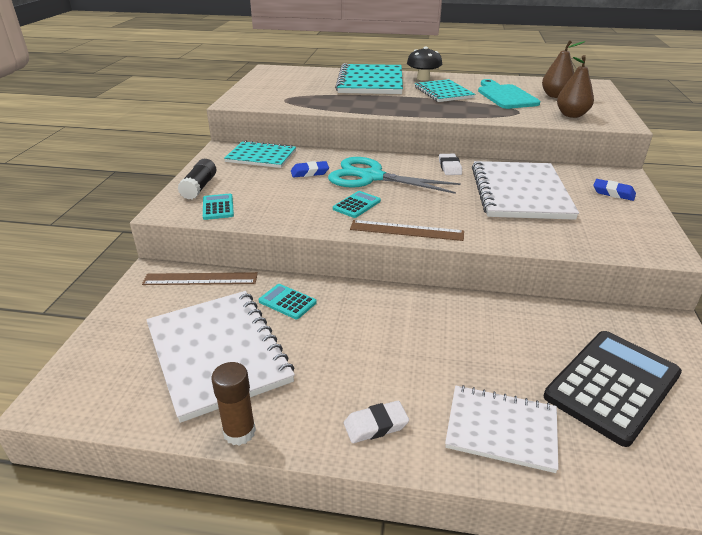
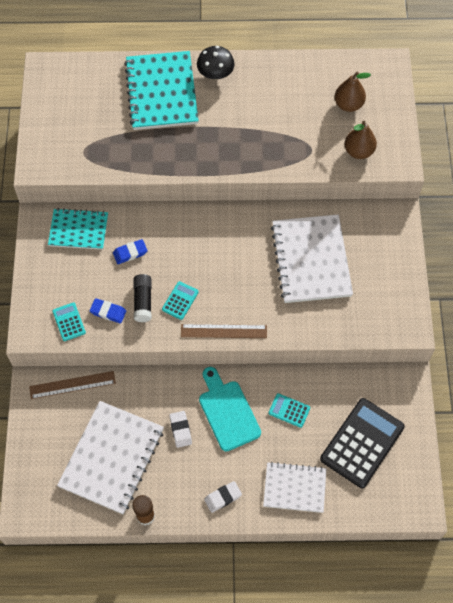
camera: 10 degrees left, 30 degrees up
(199, 187) = (42, 293): black glue stick -> black glue stick (143, 301)
(217, 353) = (112, 458): white notebook -> white notebook turned 60 degrees clockwise
(287, 302) = (144, 400): turquoise calculator -> turquoise calculator (289, 410)
(371, 177) = (185, 253): turquoise scissors -> none
(443, 92) = (239, 111): turquoise notebook -> none
(449, 167) = (251, 225): white eraser -> white eraser (180, 430)
(505, 96) = (300, 112): turquoise cutting board -> turquoise cutting board (227, 412)
(613, 193) = (386, 249): blue eraser -> blue eraser (108, 312)

